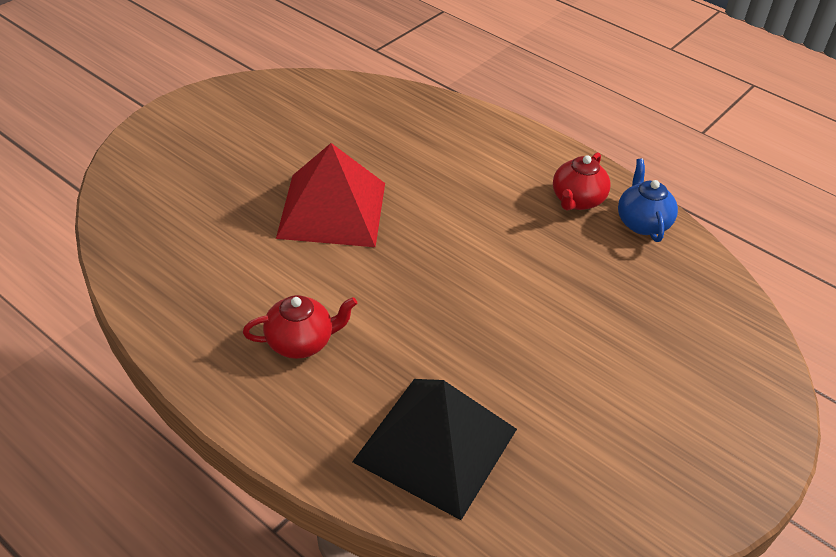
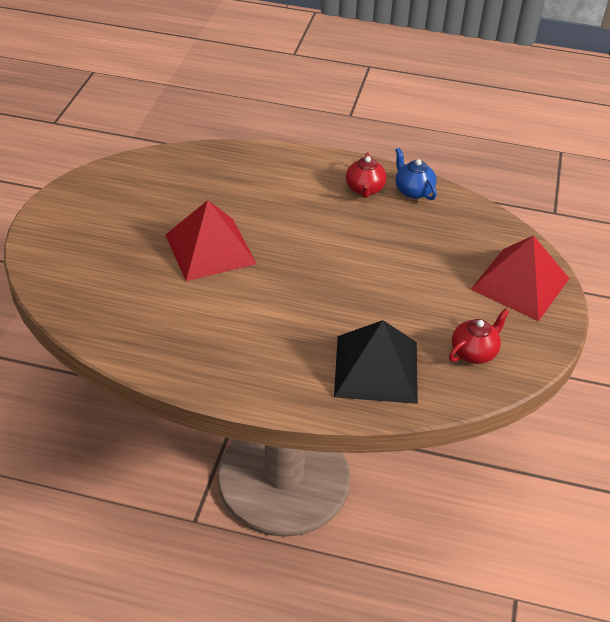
camera: 25 degrees left, 0 degrees up
(301, 342) = (252, 340): red teapot -> red teapot (474, 352)
(723, 402) = (520, 283): none -> red pyramid

